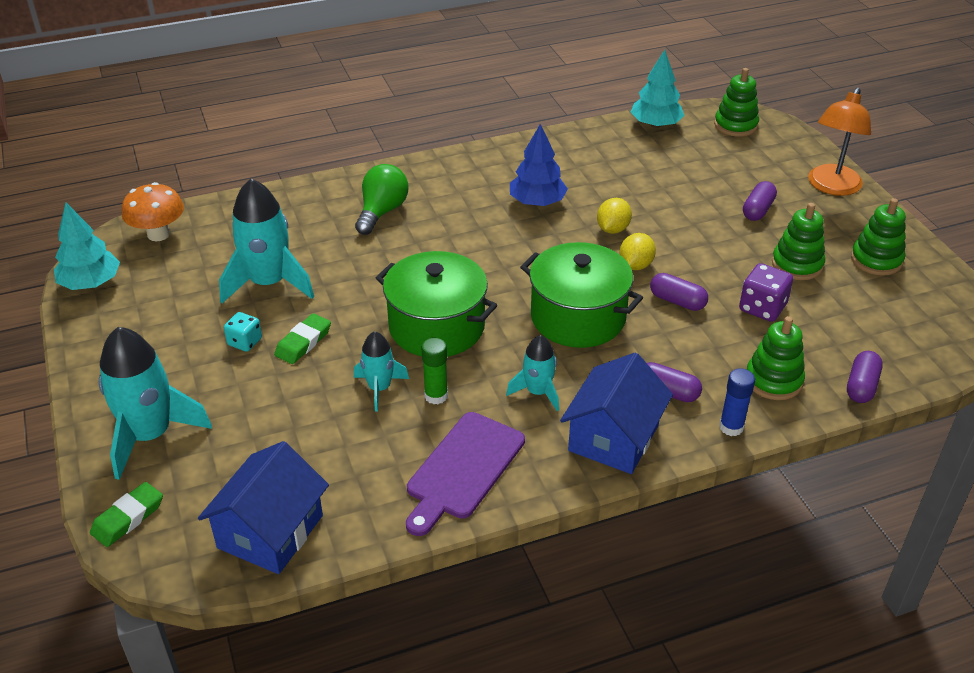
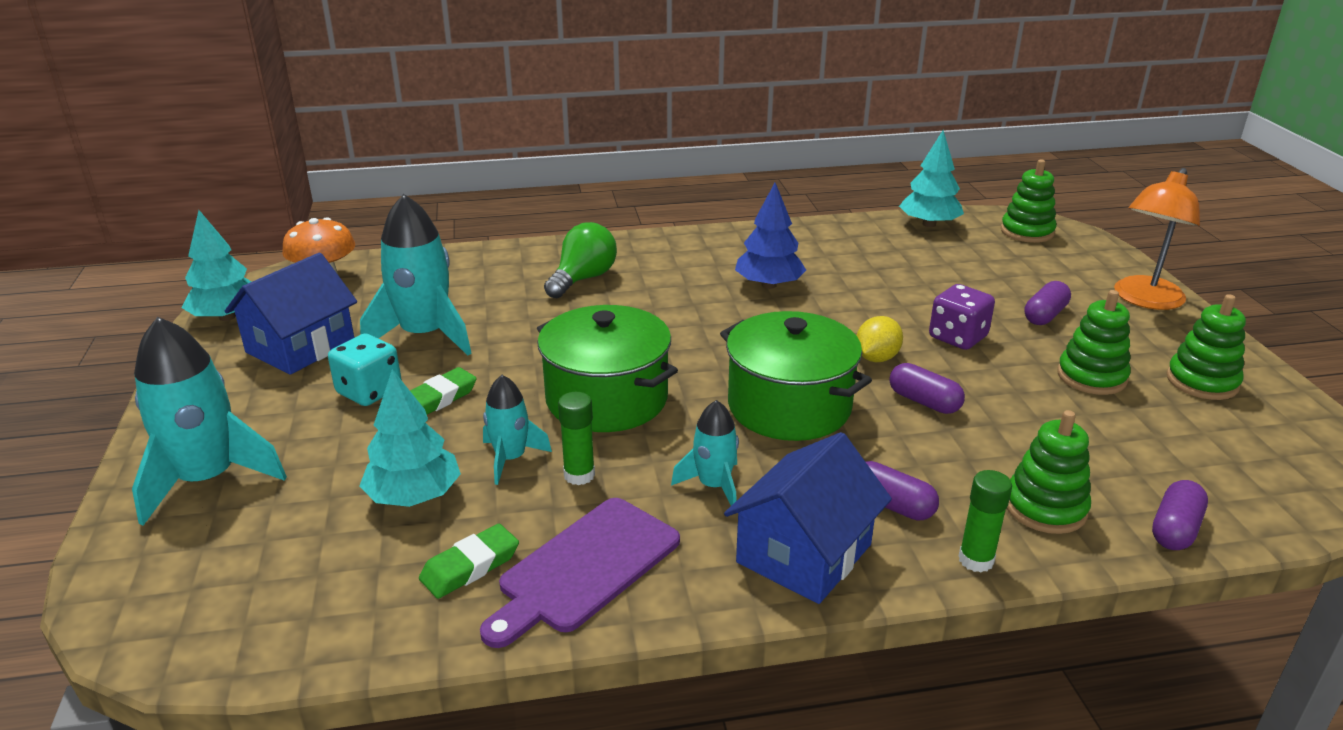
camera: 10 degrees right, 10 degrees down
(128, 518) = (128, 573): green eraser -> green eraser (470, 566)
(245, 342) = (369, 391): turquoise dice -> turquoise dice, size x1.51
(270, 531) = (298, 614): blue house -> blue house (300, 346)
(317, 429) = (414, 496): none -> turquoise tree
(612, 229) = (855, 319): yellow lemon -> none
(731, 427) = (976, 560): blue glue stick -> green glue stick
(762, 308) = (1038, 420): purple dice -> purple dice (957, 337)

